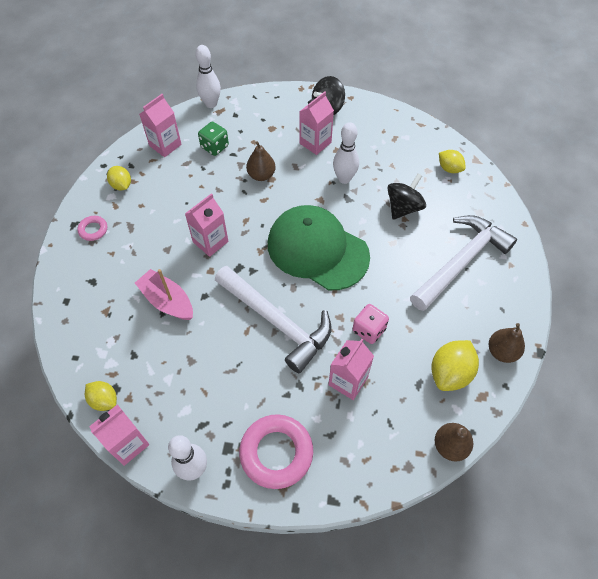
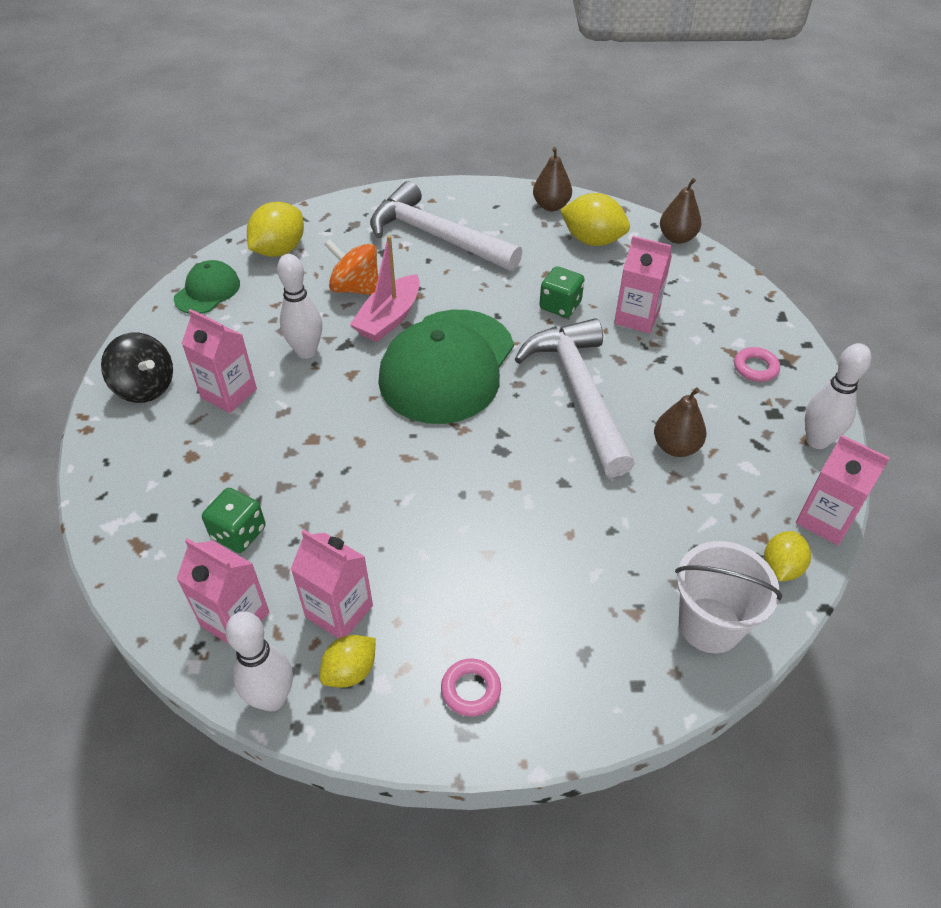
camera: 100 degrees left, 10 degrees down
(84, 346) = (709, 625): none -> white bucket
(167, 301) = (588, 528): pink boat -> pink boat (389, 318)
(210, 242) = (459, 495): pink carton -> pink carton (339, 611)
(211, 104) = (116, 564): white bowling pin -> white bowling pin (272, 698)
(261, 175) = (306, 452): brown pear -> brown pear (676, 447)
(276, 453) = (755, 368): pink ring -> pink ring, size x0.49
(277, 322) = (579, 392): white hammer -> white hammer turned 45 degrees counterclockwise
(369, 330) = (560, 306): pink dice -> green dice
(403, 207) = (356, 288): black spinning top -> orange spinning top
(409, 133) = (207, 291): none -> green cap
(449, 168) = (279, 250): yellow lemon -> yellow lemon, size x1.61

